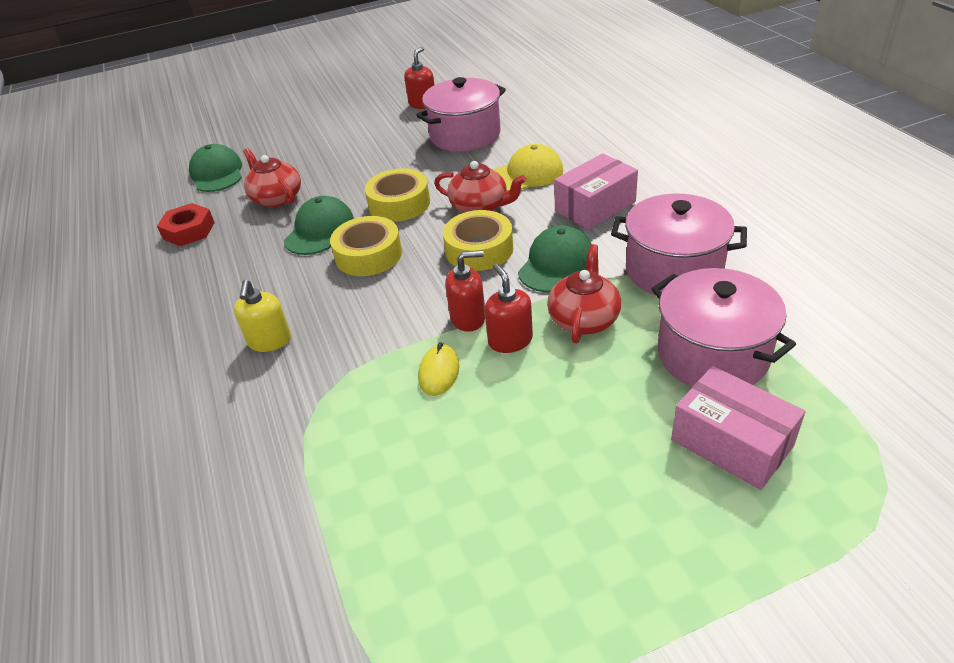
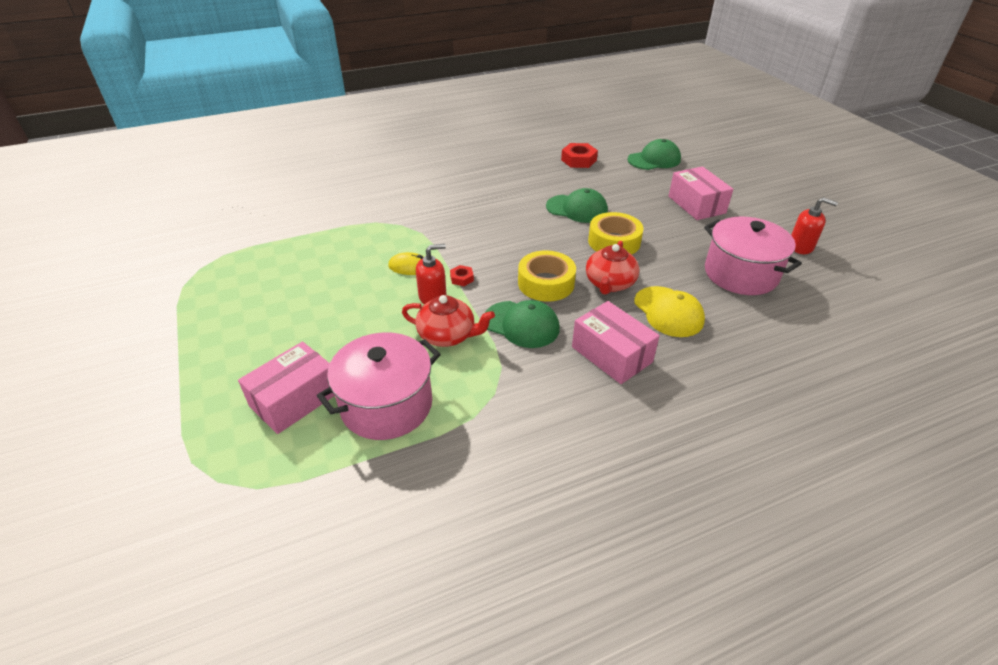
camera: 85 degrees right, 0 degrees up
(269, 341) = (457, 202): yellow soap dispenser -> none
(276, 198) = (621, 187): red teapot -> none
(333, 151) = (696, 204): none -> pink box
(368, 255) = (544, 232): yellow tape -> none
(468, 318) = (462, 278): red soap dispenser -> red nut
(673, 269) = (503, 397): pink pot -> none

